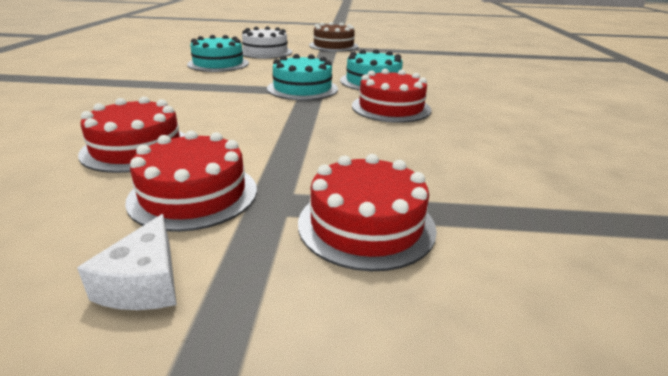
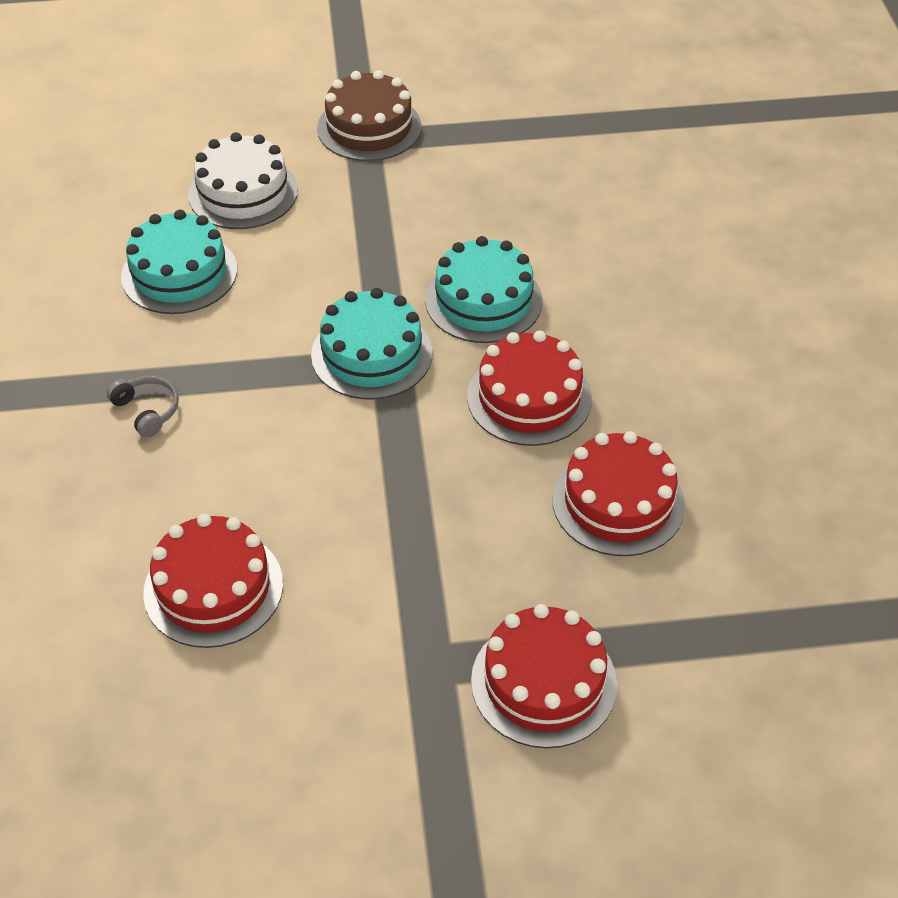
camera: 10 degrees left, 20 degrees up
(144, 283) = (361, 802): white cheese -> none
(163, 91) = (147, 410): none -> grey headphones
(193, 194) = (339, 668): red cake -> red cake (618, 502)

